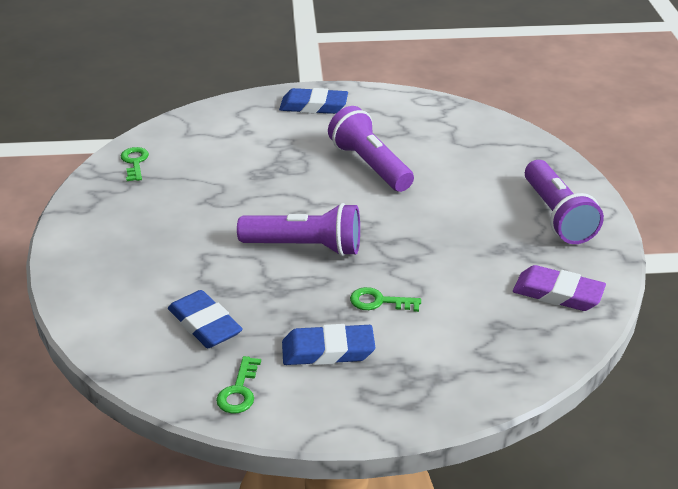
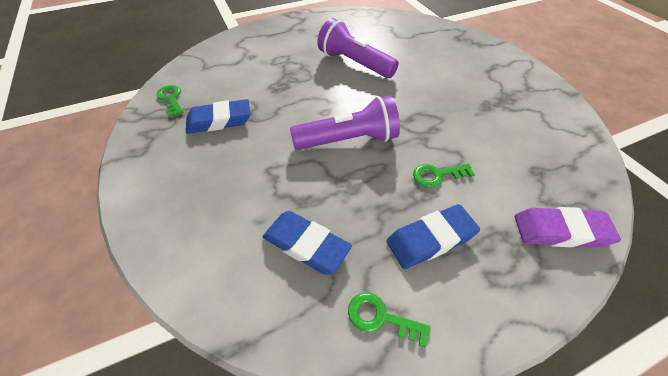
camera: 20 degrees left, 15 degrees up
(239, 391) = (380, 317): green key -> green key turned 120 degrees clockwise
(313, 106) = (289, 30): blue eraser -> blue eraser (219, 120)
(557, 216) = (502, 73): purple flashlight -> none
(558, 294) = (553, 132): purple eraser -> purple eraser (560, 231)

